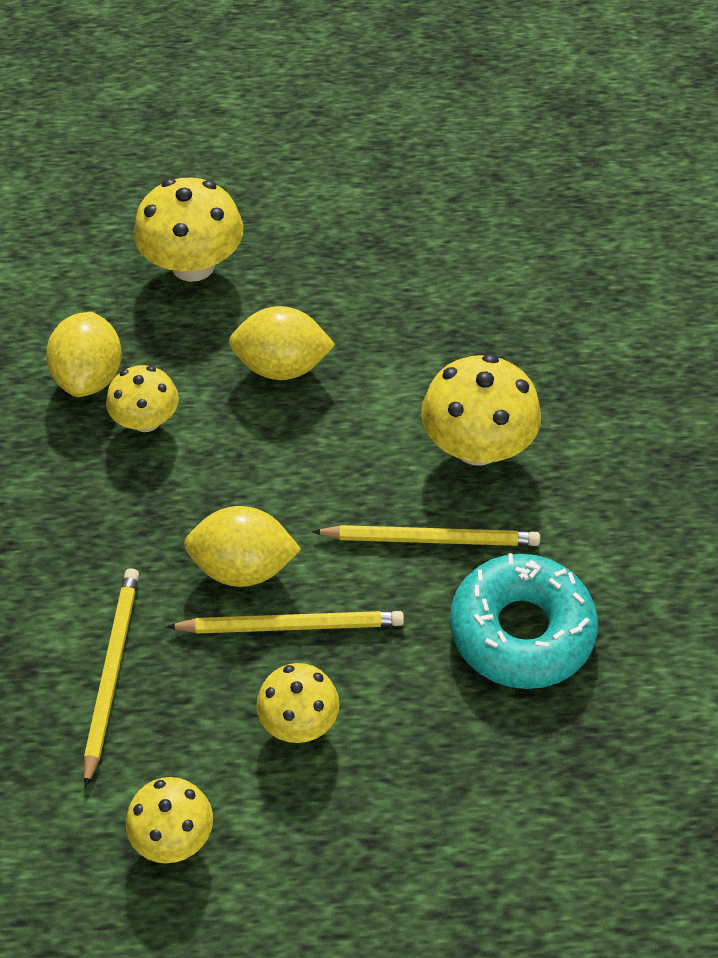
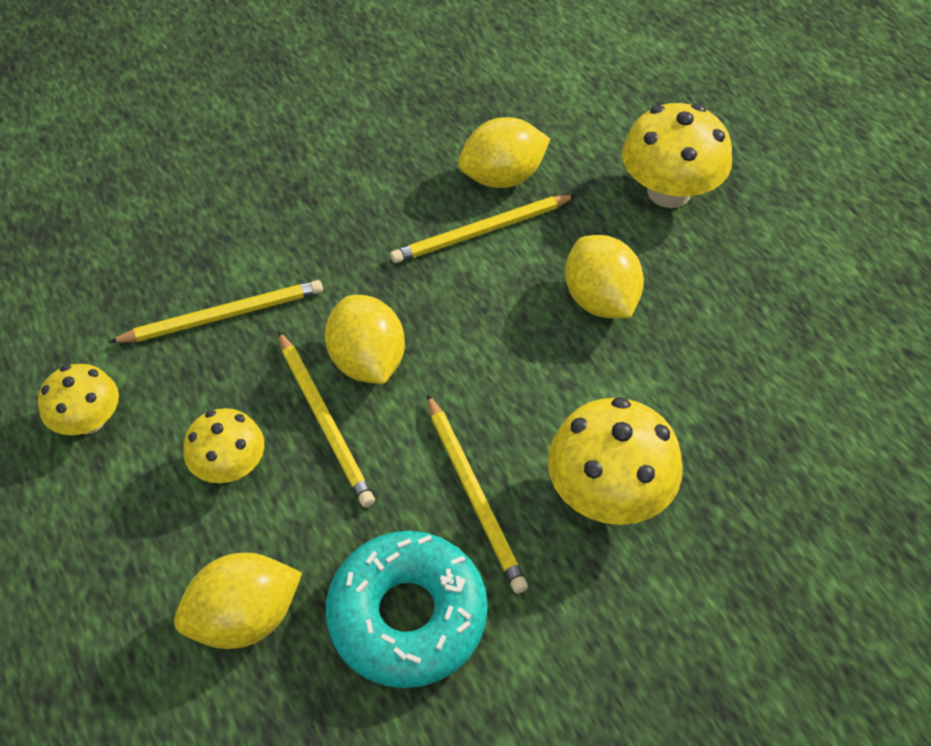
camera: 65 degrees right, 0 degrees up
(146, 420) = (481, 232): yellow mushroom -> yellow pencil
(465, 757) = (245, 618): none -> yellow lemon

